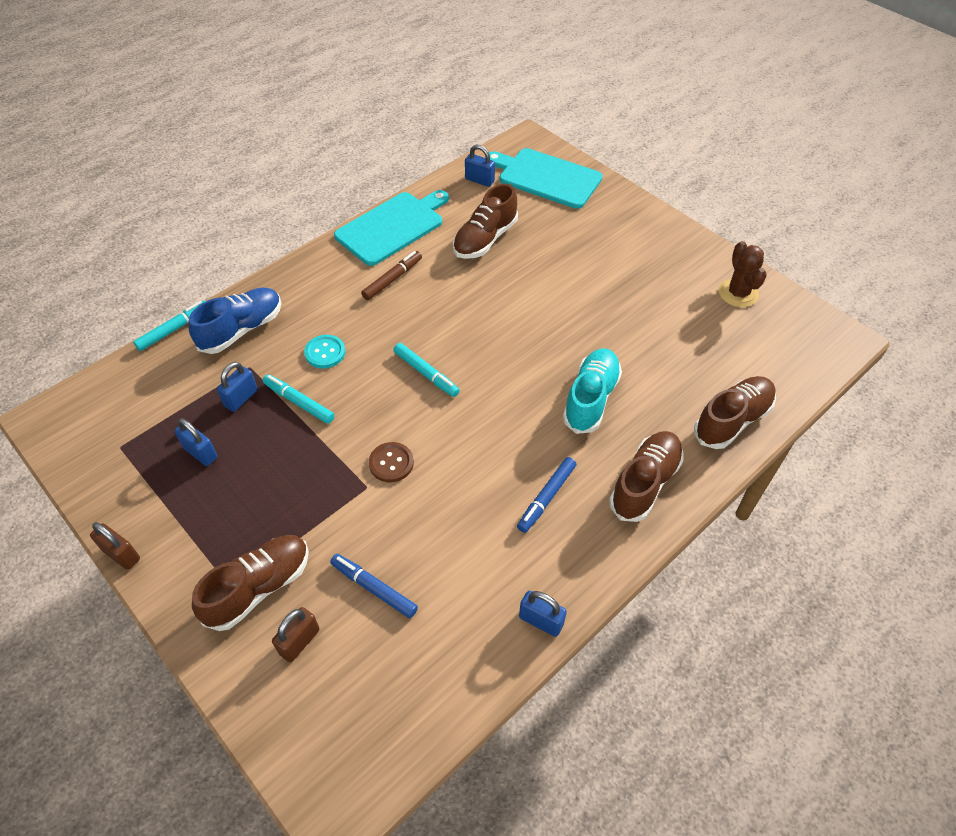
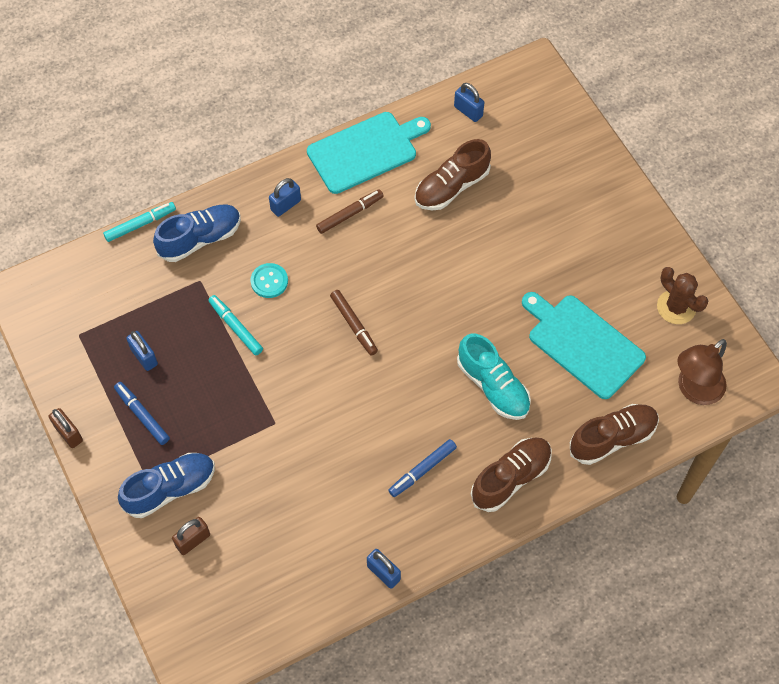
camera: 15 degrees right, 10 degrees up
(241, 398) = (187, 311): blue padlock -> blue padlock (285, 205)
(259, 588) = (170, 489): brown shoe -> blue shoe
(374, 588) = (260, 513): blue marker -> blue marker (142, 415)
(391, 463) = (301, 406): brown button -> none
(426, 373) = (354, 325): turquoise marker -> brown marker
(546, 177) = (537, 122): turquoise cutting board -> turquoise cutting board (582, 344)
(590, 399) = (493, 386): turquoise shoe -> turquoise shoe turned 105 degrees clockwise
(738, 293) = (676, 307): brown cactus -> brown cactus turned 45 degrees counterclockwise
(790, 359) = (694, 390): none -> brown lamp

